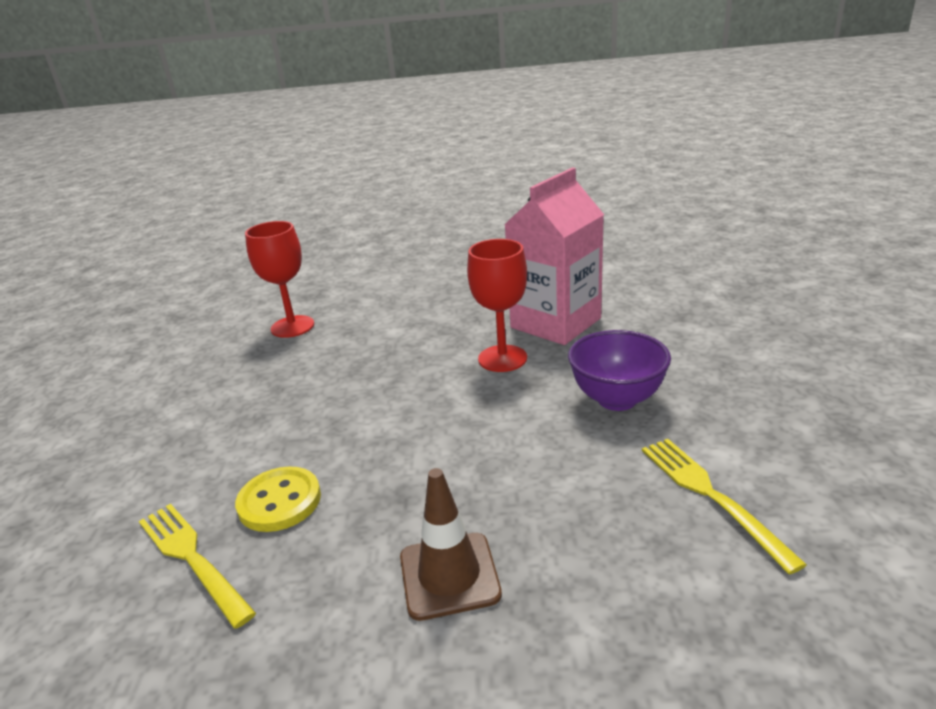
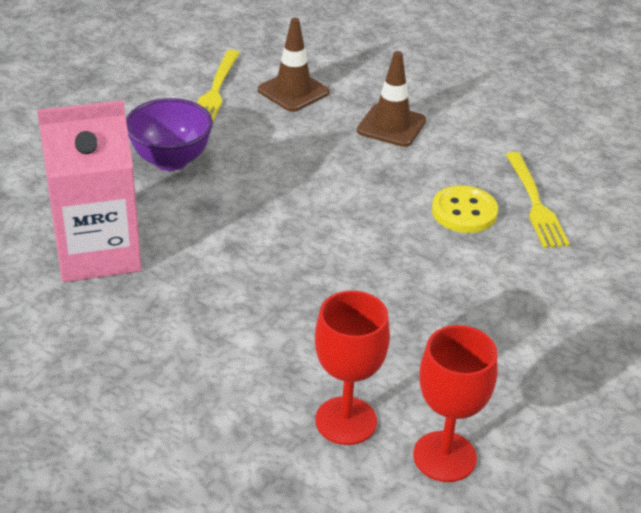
camera: 150 degrees left, 10 degrees up
(502, 358) = (195, 240): red goblet -> red goblet (444, 456)
(630, 554) = (293, 91): none -> brown traffic cone

